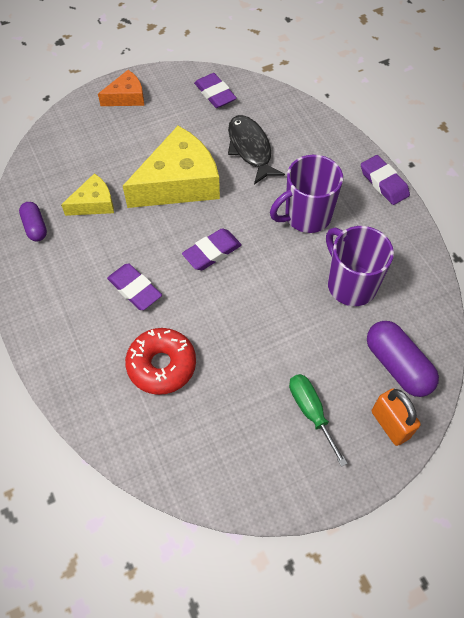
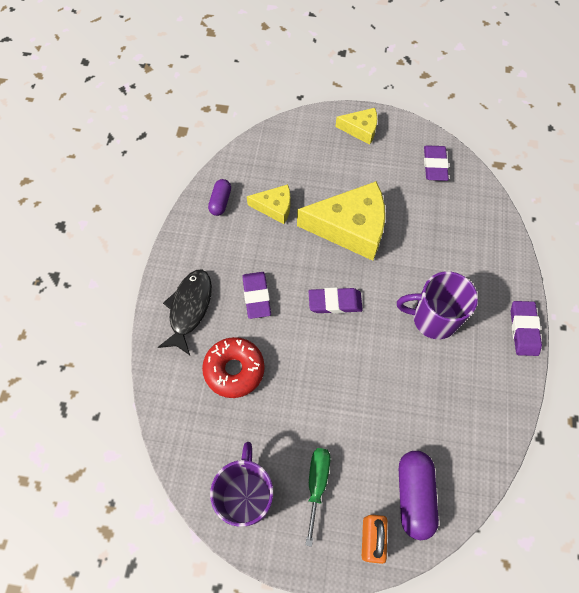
camera: 35 degrees right, 5 degrees up
(126, 97) = (360, 129): orange cheese -> yellow cheese
(250, 149) = (429, 231): black fish -> black fish (189, 309)
(350, 284) = (426, 401): purple mug -> purple mug (247, 495)

